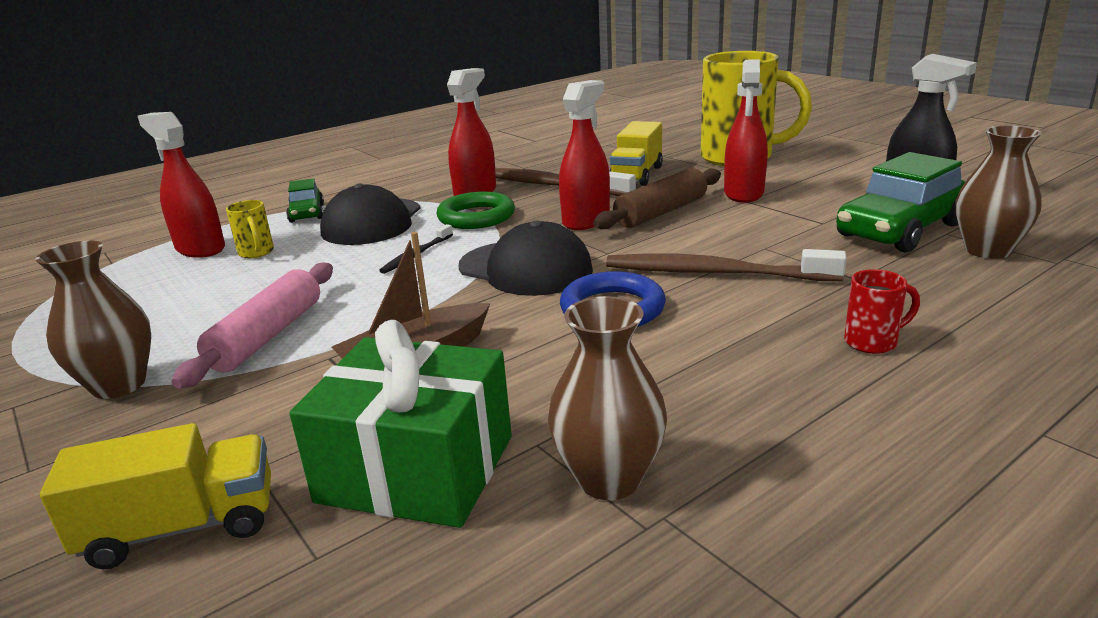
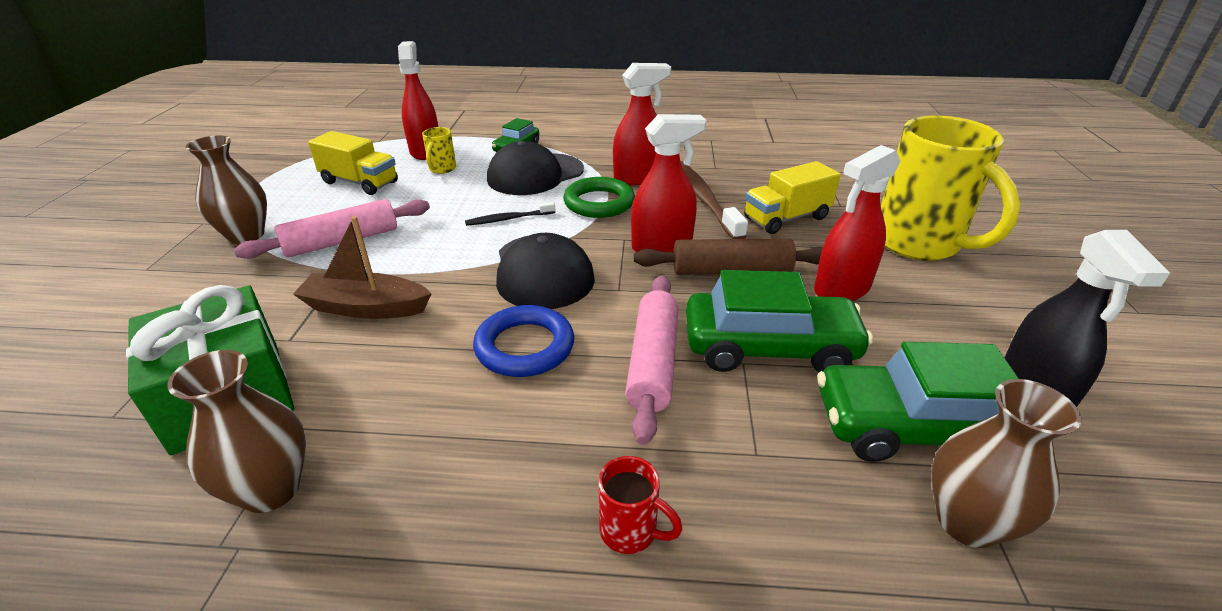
camera: 40 degrees right, 10 degrees up
(182, 527) = (118, 350): yellow truck -> yellow truck (360, 182)
(715, 273) = (652, 363): brown toothbrush -> pink rolling pin
(764, 235) = (769, 348): none -> green car

